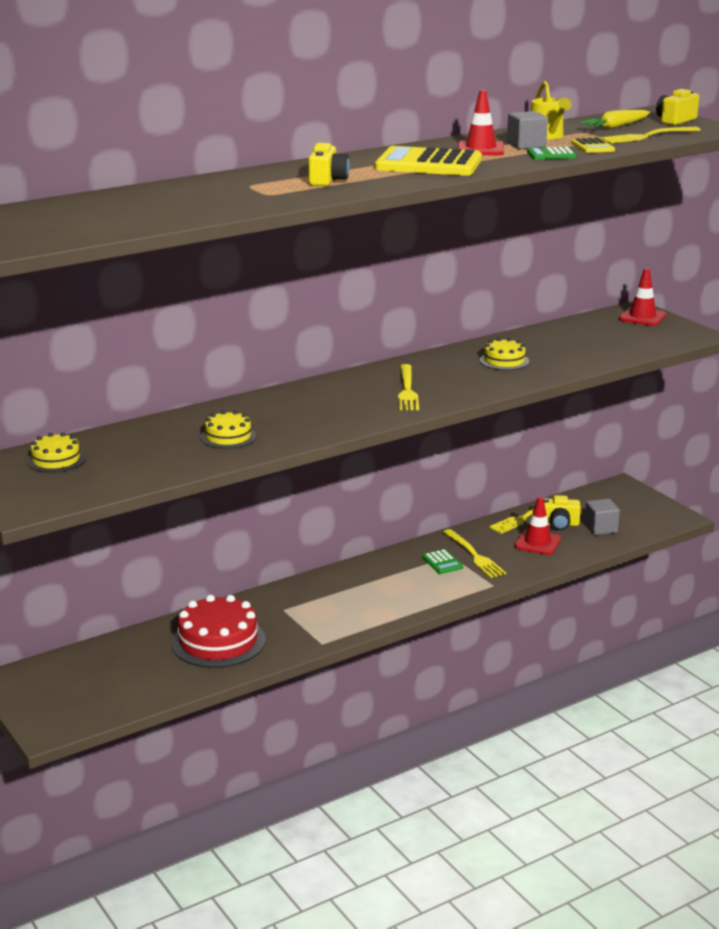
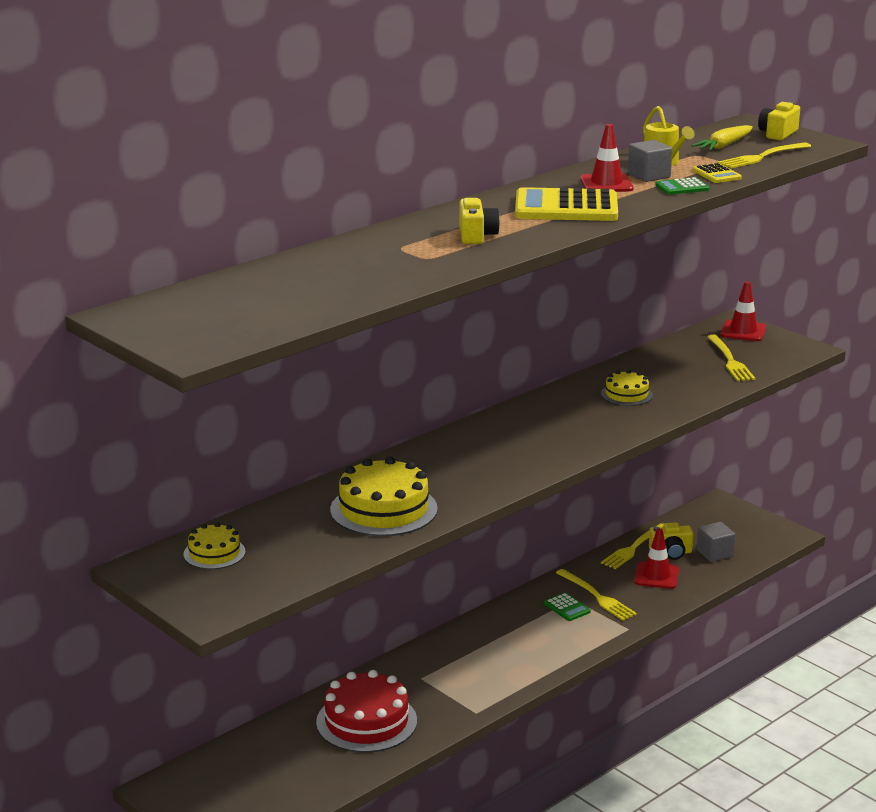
camera: 10 degrees left, 0 degrees up
(228, 437) = (384, 509): yellow cake -> yellow cake, size x1.82
(407, 390) = (543, 438): yellow fork -> yellow fork (730, 361)

